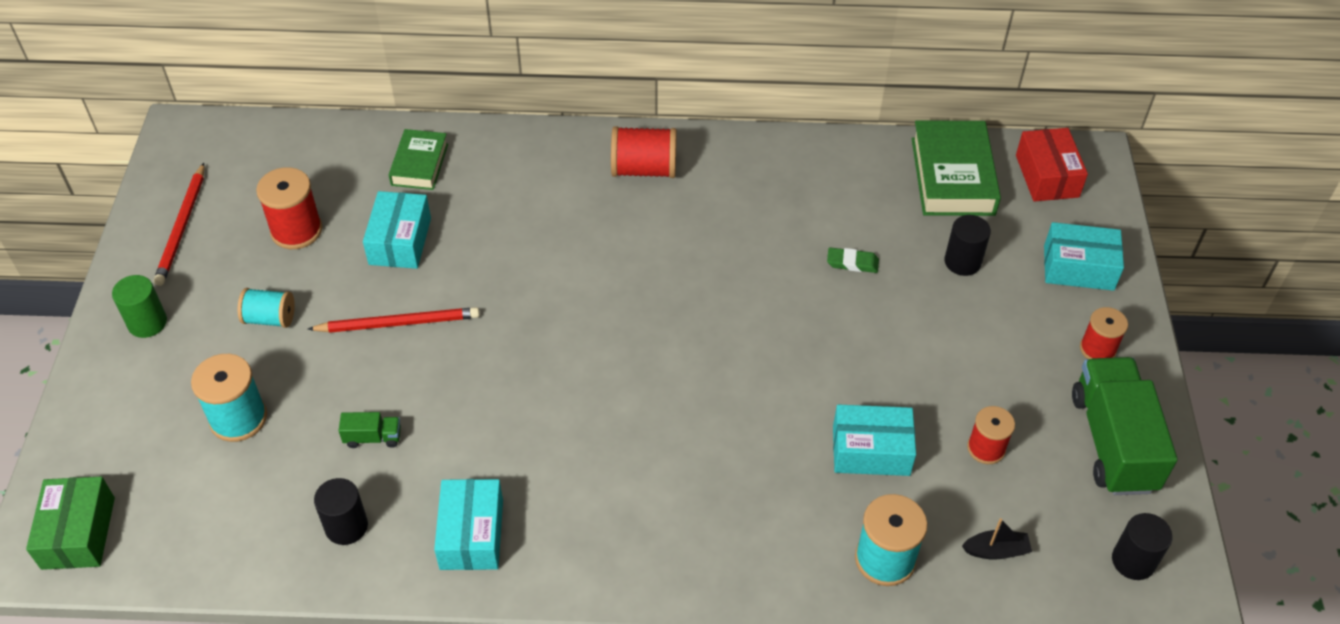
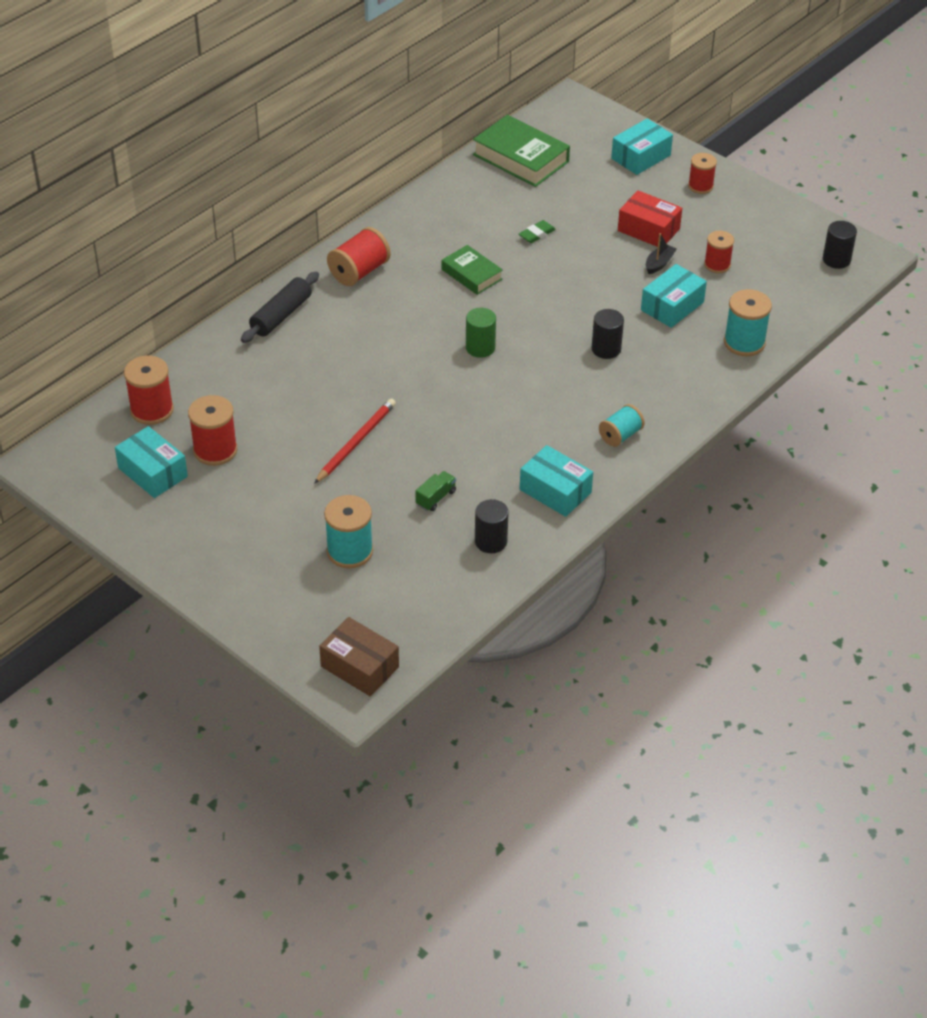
camera: 50 degrees left, 5 degrees down
(78, 533) = (359, 667): green box -> brown box
(147, 322) = (212, 559): green cylinder -> green cylinder (480, 348)
(182, 227) = (141, 504): red pencil -> none
(270, 318) = (280, 499): turquoise spool -> turquoise spool (620, 435)
(312, 155) = (152, 410): none -> red spool
(400, 241) = (286, 407): turquoise box -> turquoise box (153, 472)
(419, 164) = (227, 365): green book -> green book (471, 274)
(524, 156) = (281, 315): none -> black rolling pin
(962, 262) = (586, 194): black cylinder -> black cylinder (606, 349)
(996, 550) = (781, 301): black boat -> black boat (659, 263)
(1047, 176) = (564, 125): red box -> red box (648, 229)
(1112, 442) = (762, 220): green truck -> none

